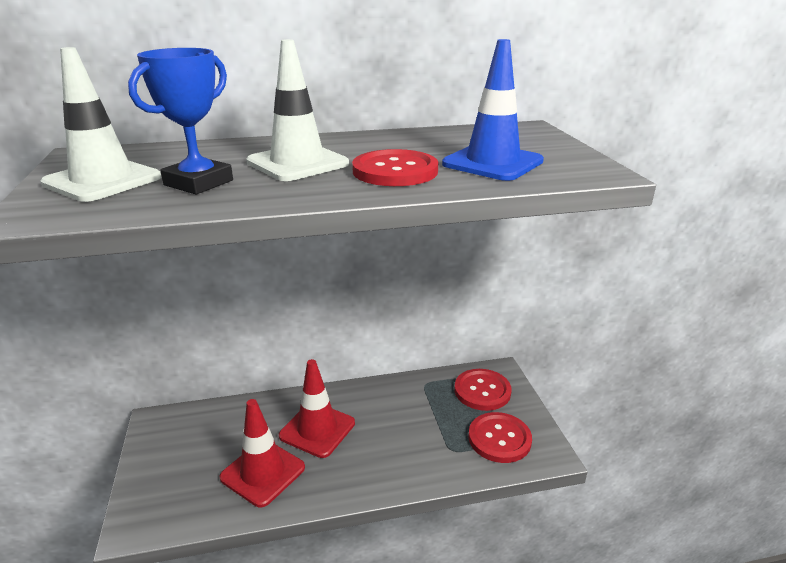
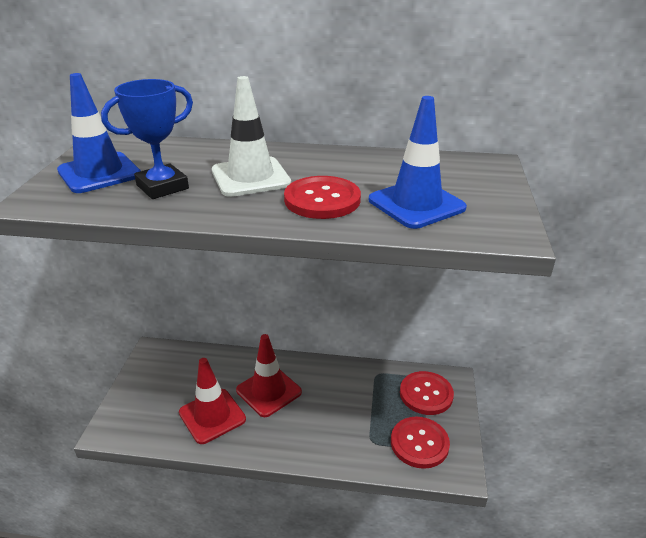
camera: 20 degrees right, 5 degrees up
(102, 180) = (99, 173): white traffic cone -> blue traffic cone

